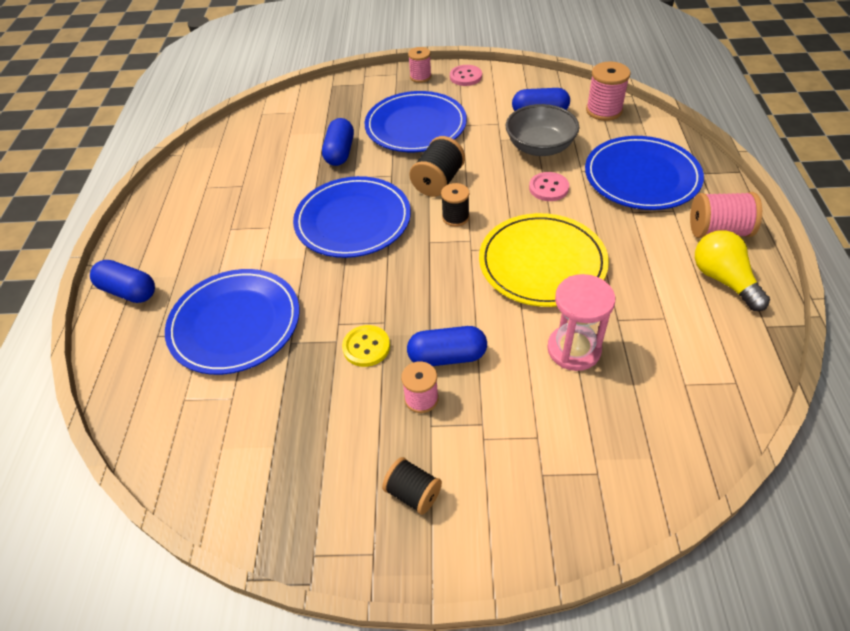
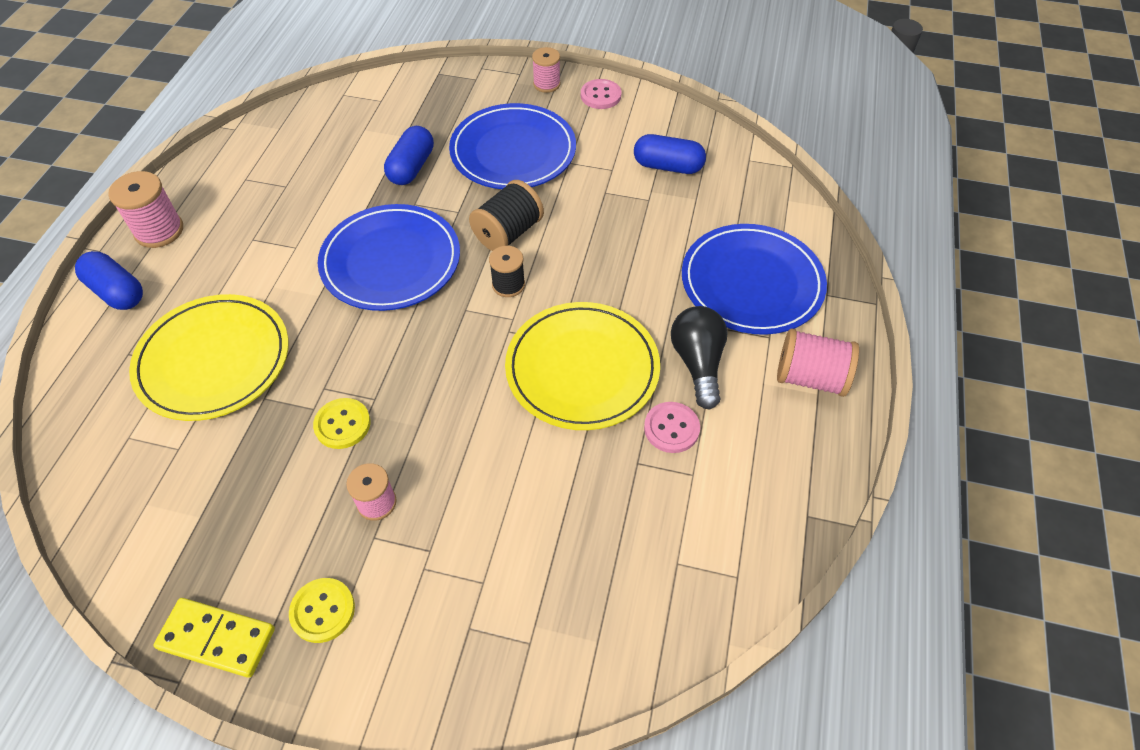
camera: 10 degrees right, 5 degrees up
(235, 324) = (213, 360): blue plate -> yellow plate
(330, 539) = (217, 639): none -> yellow domino
(413, 493) = (323, 611): black spool -> yellow button
(447, 356) = (426, 459): blue capsule -> none
(540, 147) = (647, 214): grey bowl -> none
(548, 188) = (633, 271): pink button -> pink button (671, 428)
(574, 349) = (570, 487): pink hourglass -> none
(604, 110) = (747, 180): pink spool -> pink spool (159, 231)
(629, 240) = (697, 363): none -> black light bulb
(723, 280) = (785, 443): yellow light bulb -> none

